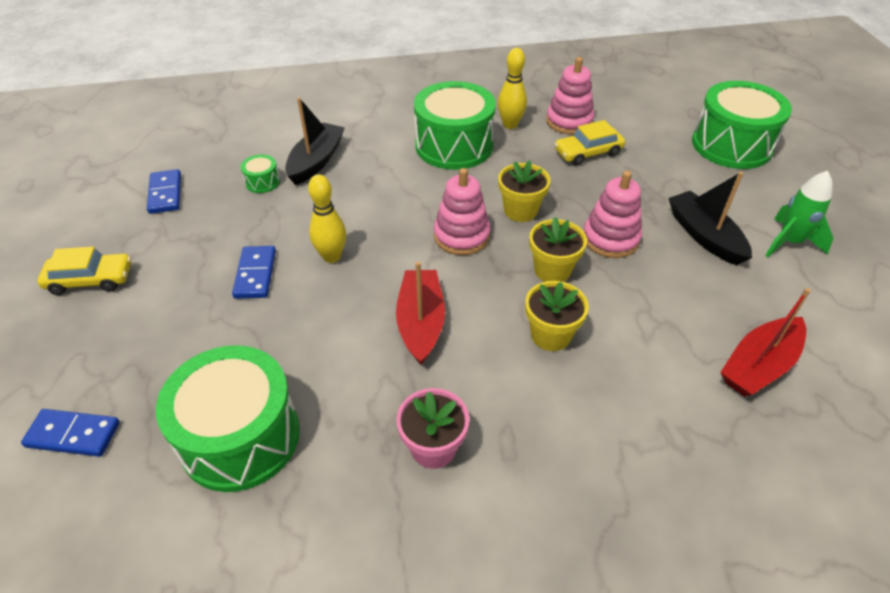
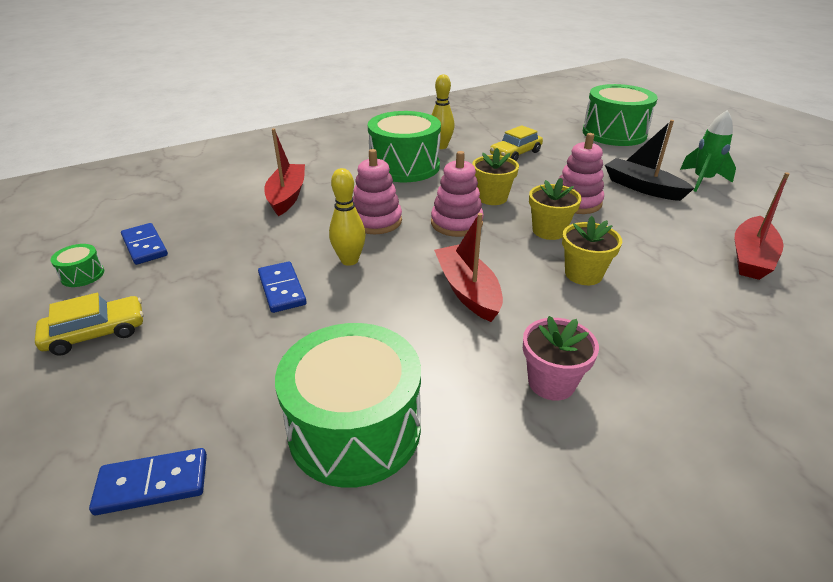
camera: 20 degrees left, 10 degrees down
(262, 182) = (244, 219): green drum -> green drum (82, 275)
(316, 161) = (287, 196): black boat -> red boat
(569, 121) = (485, 138): pink stacking toy -> pink stacking toy (376, 221)

